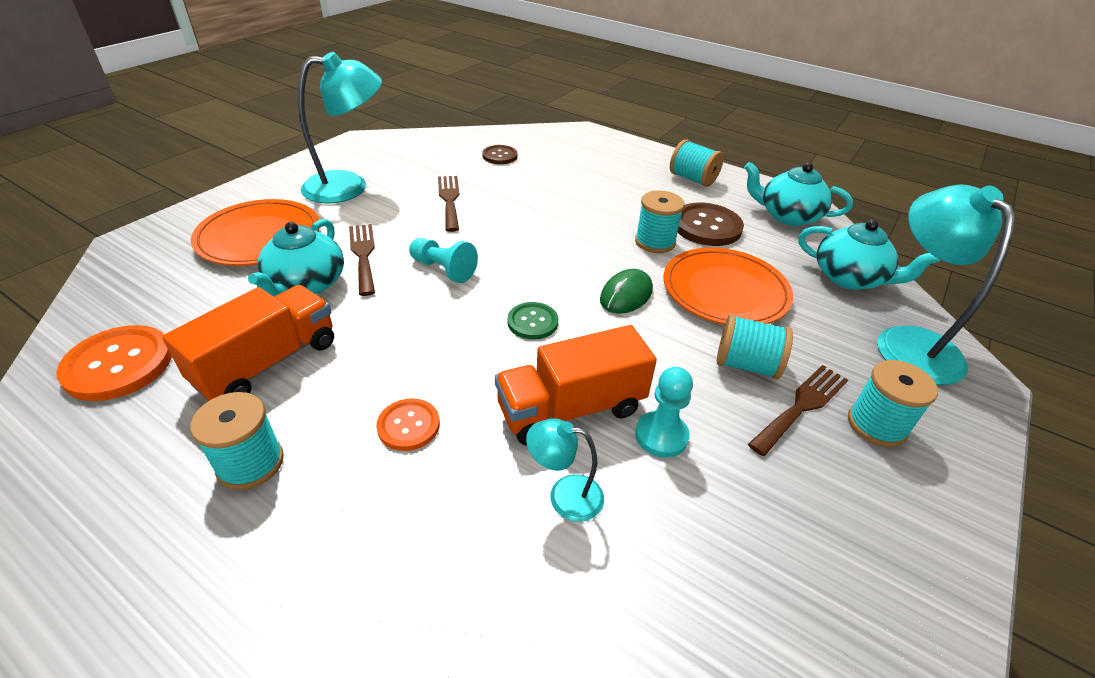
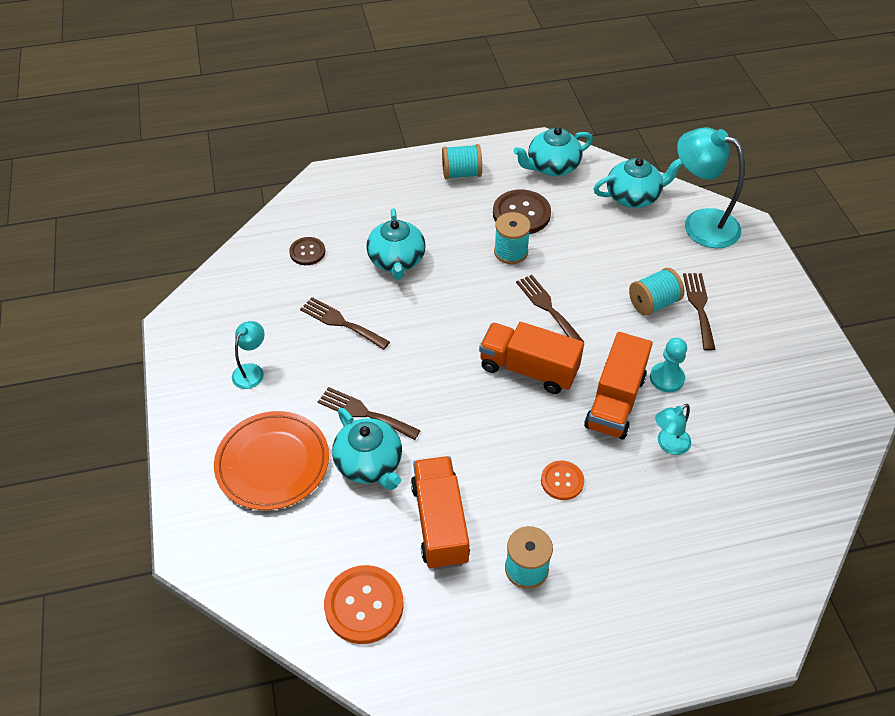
camera: 45 degrees left, 10 degrees up
(349, 186) = (251, 371): turquoise lamp -> turquoise lamp, size x0.50
(443, 269) = (428, 379): turquoise pawn -> none
(532, 322) = (528, 369): green button -> orange truck
(552, 194) = (396, 260): none -> turquoise teapot
(626, 295) = (547, 307): green mouse -> brown fork
(725, 291) = (589, 260): orange plate -> none
(876, 425) = (735, 290): turquoise spool -> none

